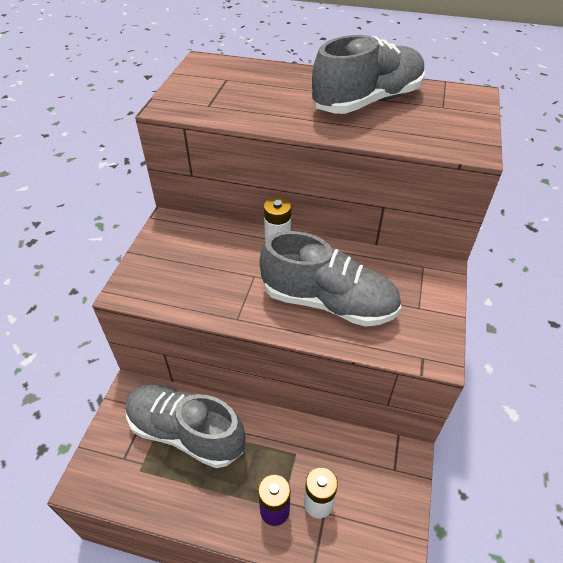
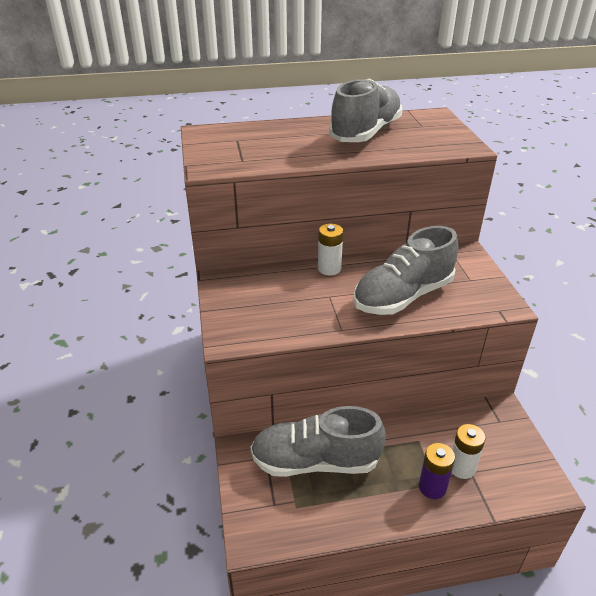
camera: 25 degrees left, 10 degrees down
(328, 302) = (403, 296): grey shoe -> grey shoe turned 150 degrees clockwise

